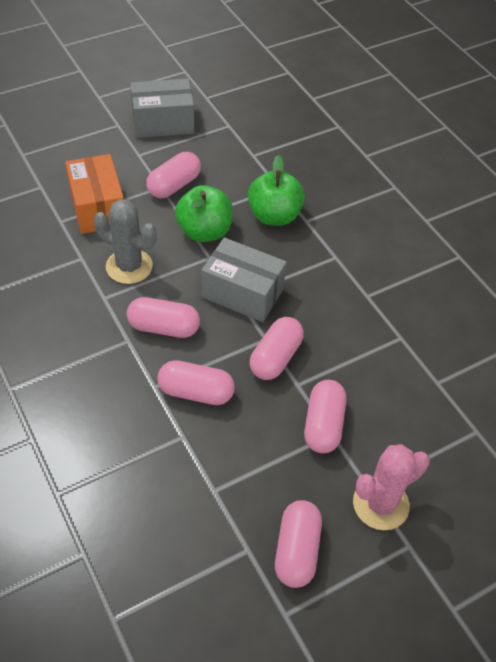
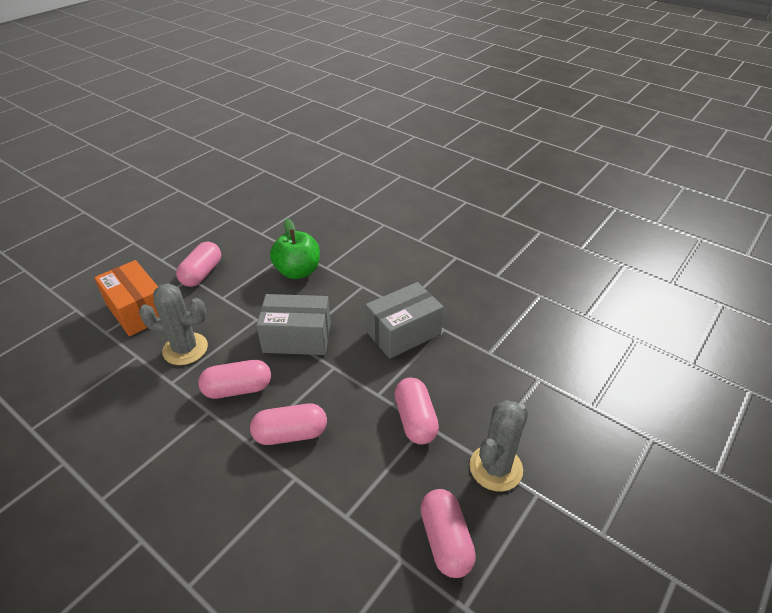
camera: 20 degrees left, 10 degrees down
(163, 122) = (173, 230): grey box -> grey box (403, 333)
(204, 231) = (243, 300): green apple -> none
(275, 357) = (348, 379): pink capsule -> none
(381, 504) = (496, 468): pink cactus -> grey cactus

